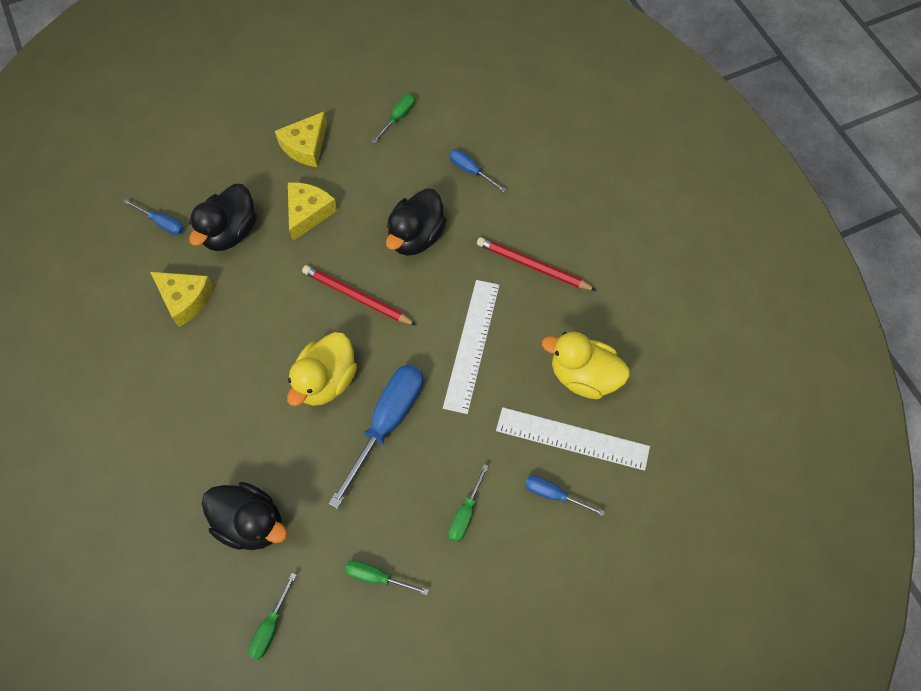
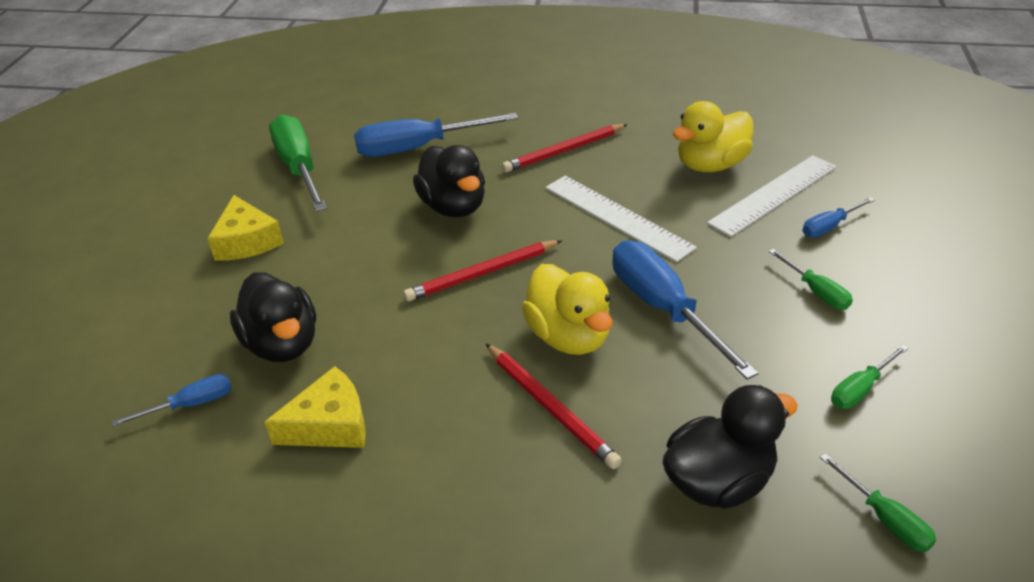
camera: 55 degrees left, 25 degrees down
(260, 403) = (550, 407): none -> red pencil
(308, 213) = (334, 271): yellow cheese -> none
(398, 118) = (299, 168): green screwdriver -> green screwdriver, size x2.00
(471, 171) = (418, 148): blue screwdriver -> blue screwdriver, size x2.00

